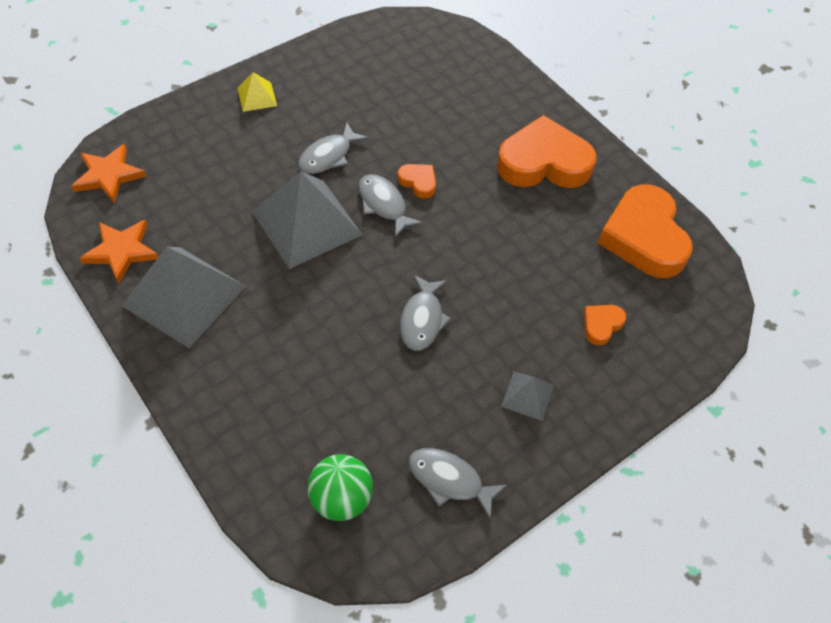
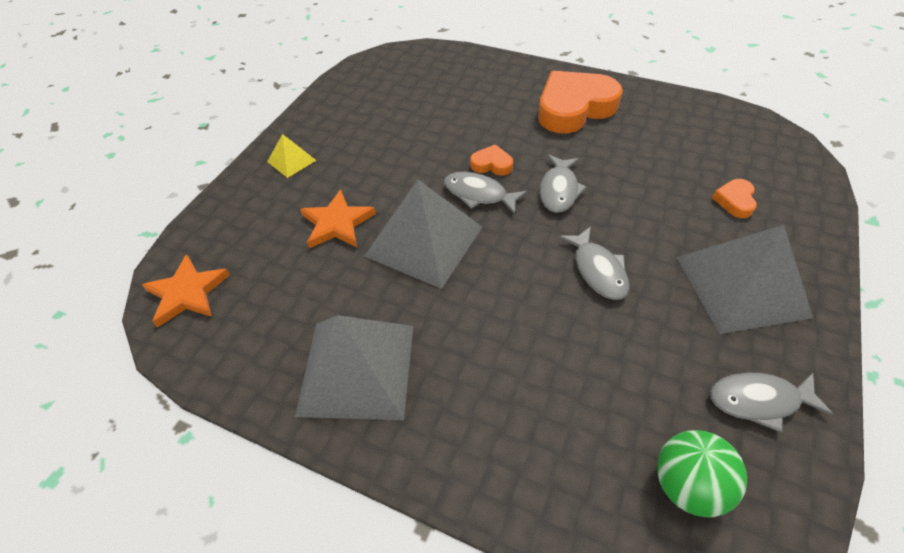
camera: 25 degrees left, 5 degrees down
(122, 251) = (255, 359): orange star -> orange star (337, 223)
(328, 156) = (397, 178): grey fish -> grey fish (559, 190)
(528, 395) = (741, 286): grey pyramid -> grey pyramid, size x2.15
(644, 237) = (696, 125): orange heart -> none

